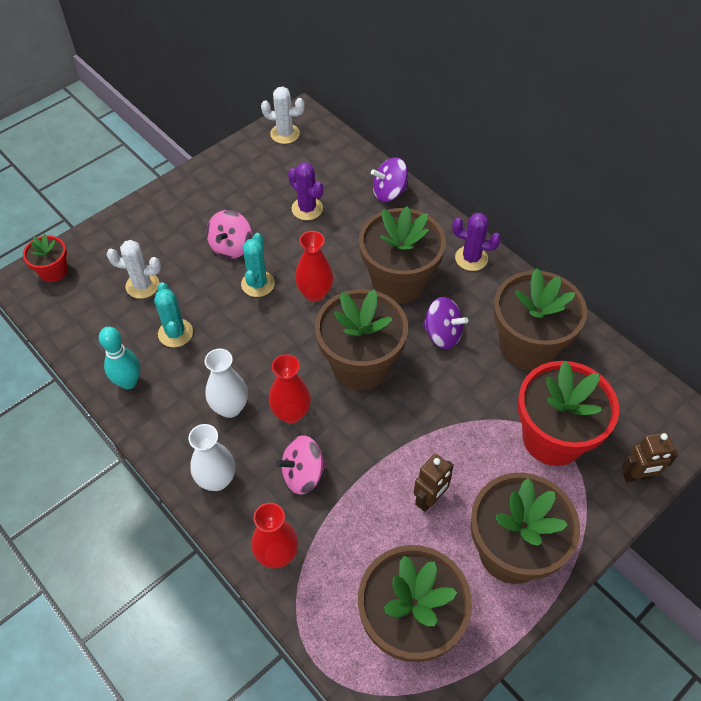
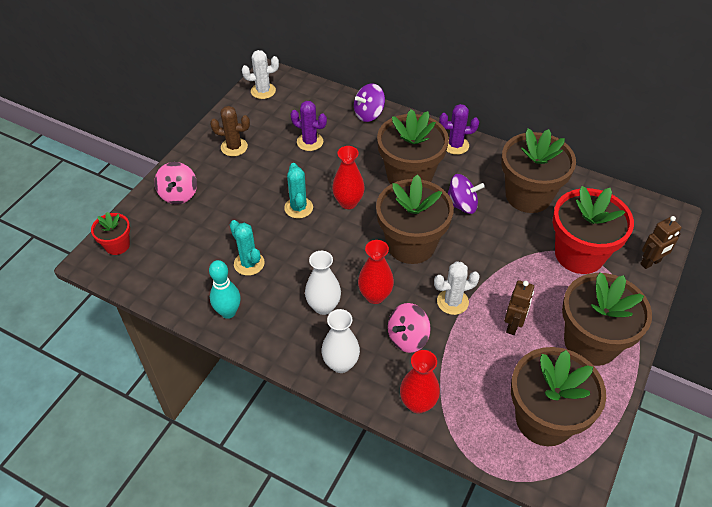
camera: 20 degrees left, 5 degrees down
(142, 285) = (202, 235): white cactus -> white cactus (452, 302)
(223, 193) = (234, 147): none -> brown cactus
(231, 247) = (262, 186): pink spinning top -> pink spinning top (178, 194)

